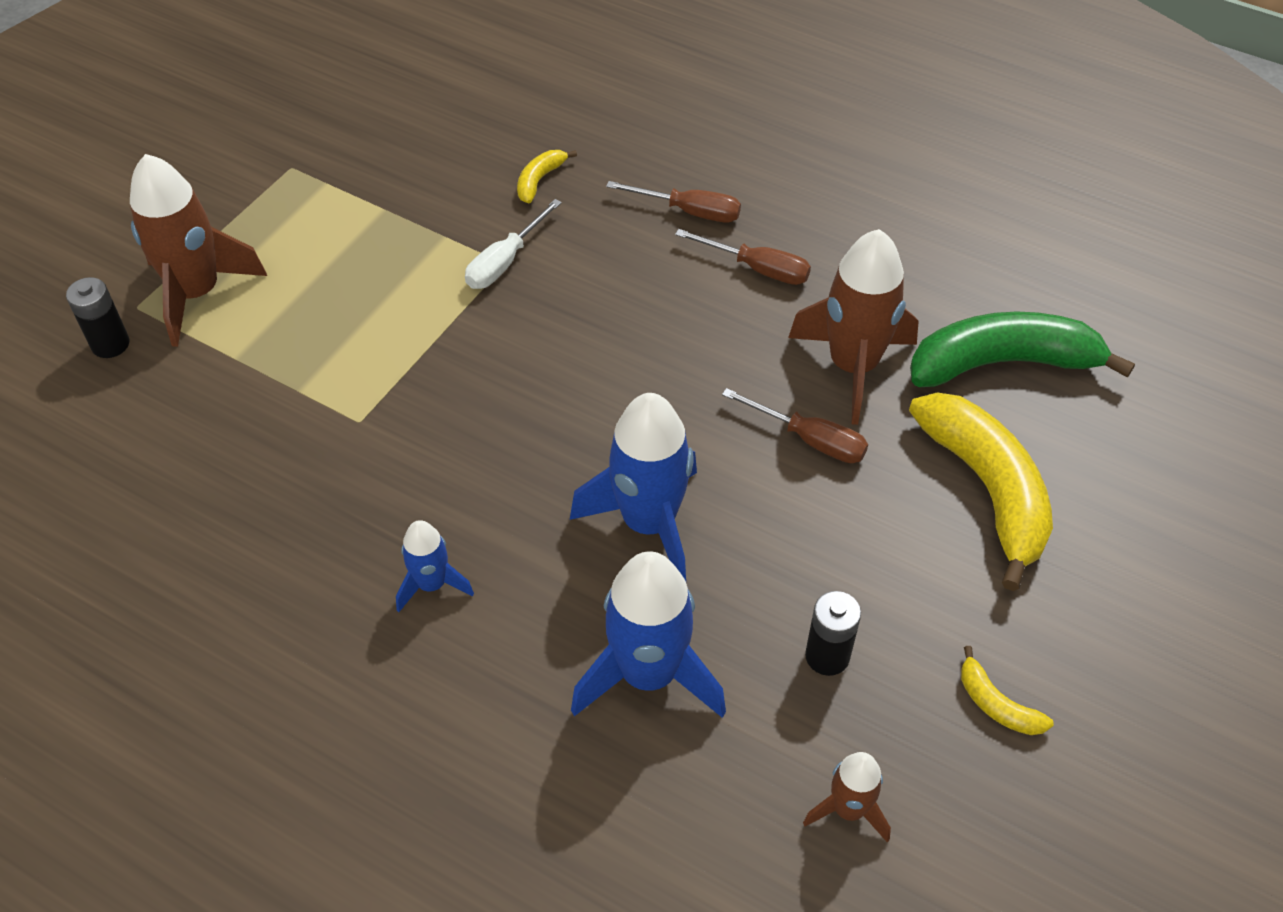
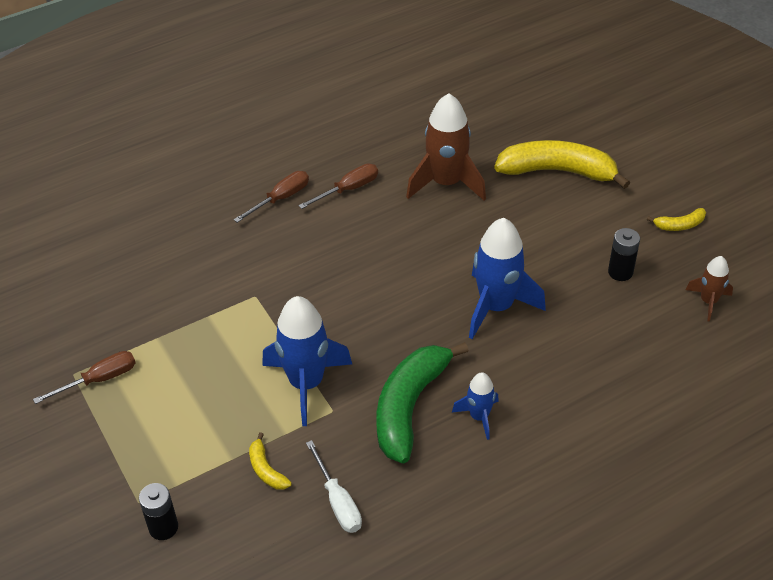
camera: 60 degrees left, 5 degrees down
(197, 294) = (154, 463): brown rocket -> none
(505, 262) = (254, 295): white screwdriver -> white screwdriver (338, 501)
(539, 180) = (197, 253): yellow banana -> yellow banana (266, 469)
(649, 675) = (592, 345): blue rocket -> blue rocket (306, 383)
(810, 439) = (483, 220): brown screwdriver -> brown screwdriver (99, 380)
(1003, 363) = (483, 129): green banana -> green banana (409, 406)

